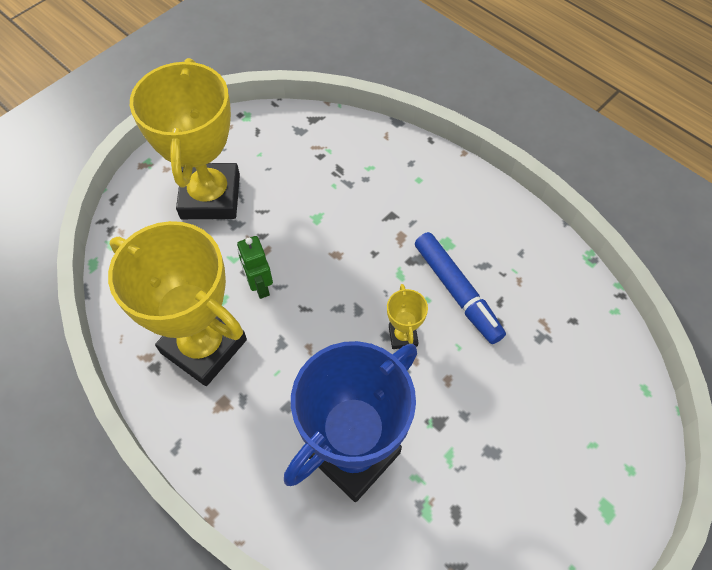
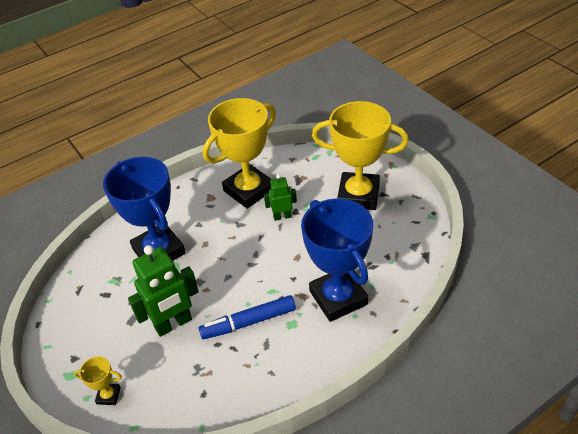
camera: 105 degrees right, 15 degrees down
(396, 199) = (338, 298): none -> blue trophy
(403, 336) = (224, 285): yellow trophy -> yellow trophy (108, 395)
(484, 387) = (173, 324): none -> green robot

